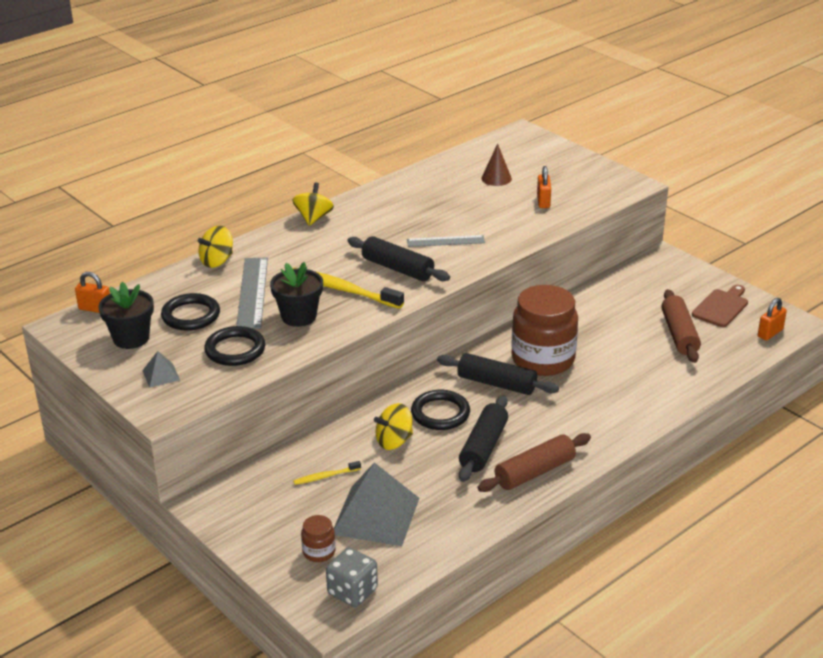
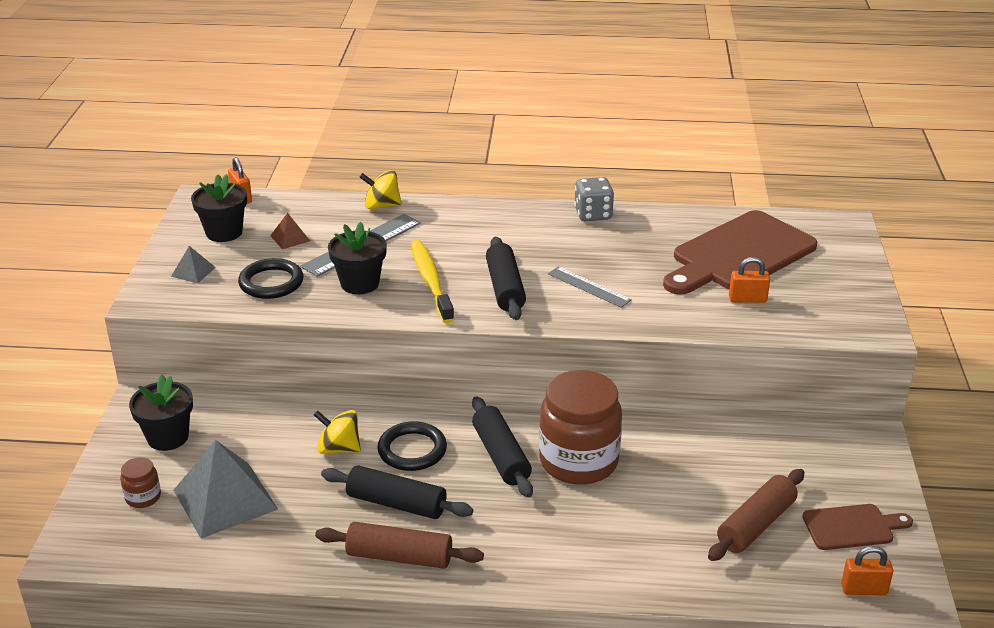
camera: 45 degrees right, 0 degrees up
(191, 315) = (290, 238): black ring -> brown pyramid
(266, 509) = (168, 437): none -> black flower pot
(313, 218) = (514, 209): yellow spinning top -> none
(326, 476) = (246, 441): yellow toothbrush -> none
(352, 591) = (111, 547): grey dice -> grey dice (593, 214)
(483, 447) = (396, 503): black rolling pin -> black rolling pin turned 45 degrees clockwise
(496, 178) = (739, 254): brown cone -> brown cutting board
(543, 201) = (747, 299): orange padlock -> orange padlock turned 45 degrees clockwise

